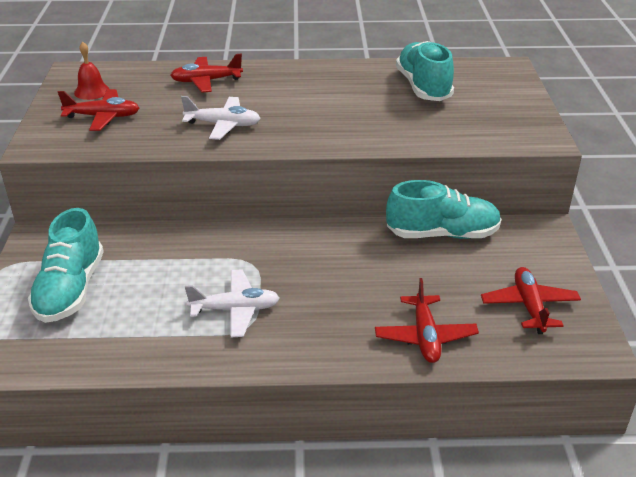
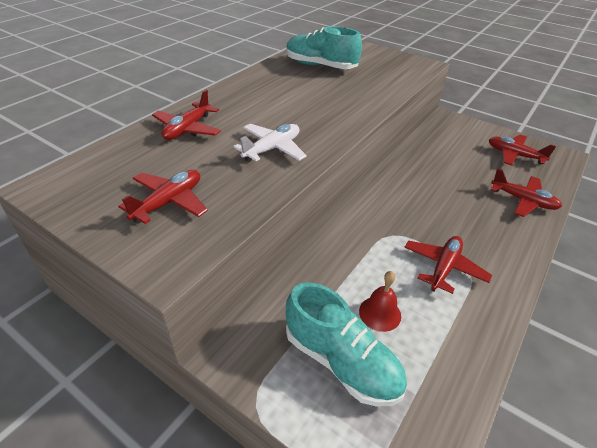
camera: 55 degrees left, 5 degrees up
(92, 91) = (105, 190): red bell -> red bell (380, 313)
(235, 309) = (444, 268): white plane -> red plane
(442, 234) = (424, 148): turquoise shoe -> none

